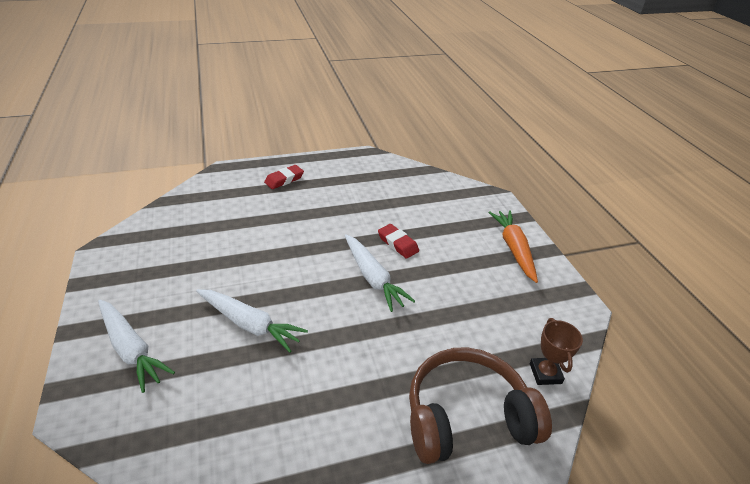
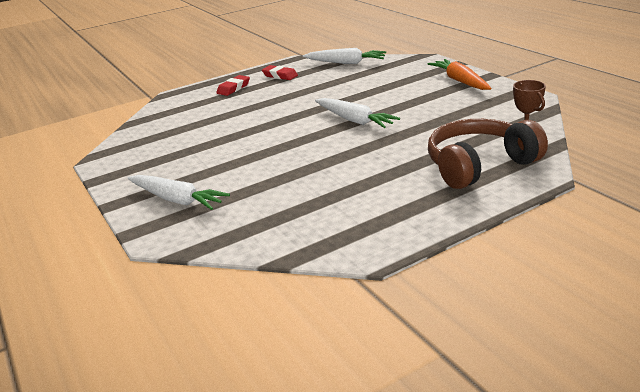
camera: 10 degrees left, 10 degrees down
(250, 324) = (269, 165): white carrot -> white carrot (346, 63)
(398, 244) = (362, 99): red eraser -> red eraser (280, 76)

